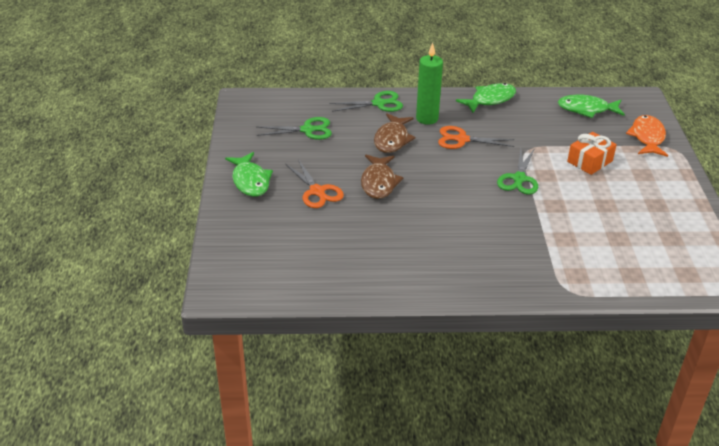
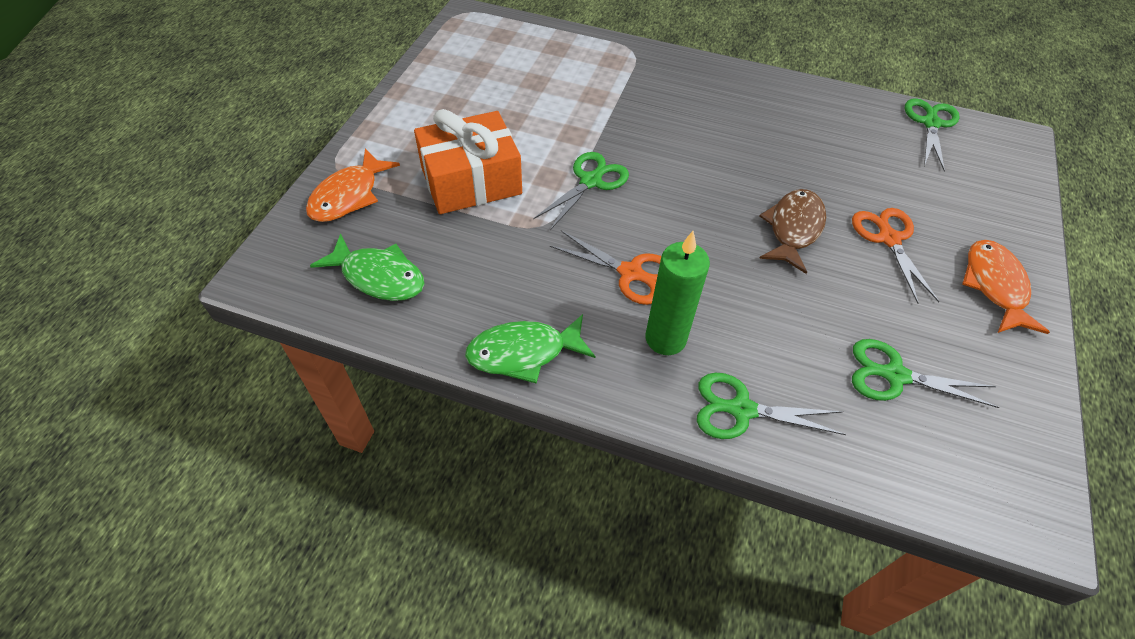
camera: 160 degrees left, 15 degrees up
(250, 181) = (994, 286): green fish -> orange fish
(291, 286) = (931, 123): none -> green scissors
(392, 139) = (746, 307): brown fish -> none
(589, 161) = (471, 181): orange gift -> orange gift, size x1.60

